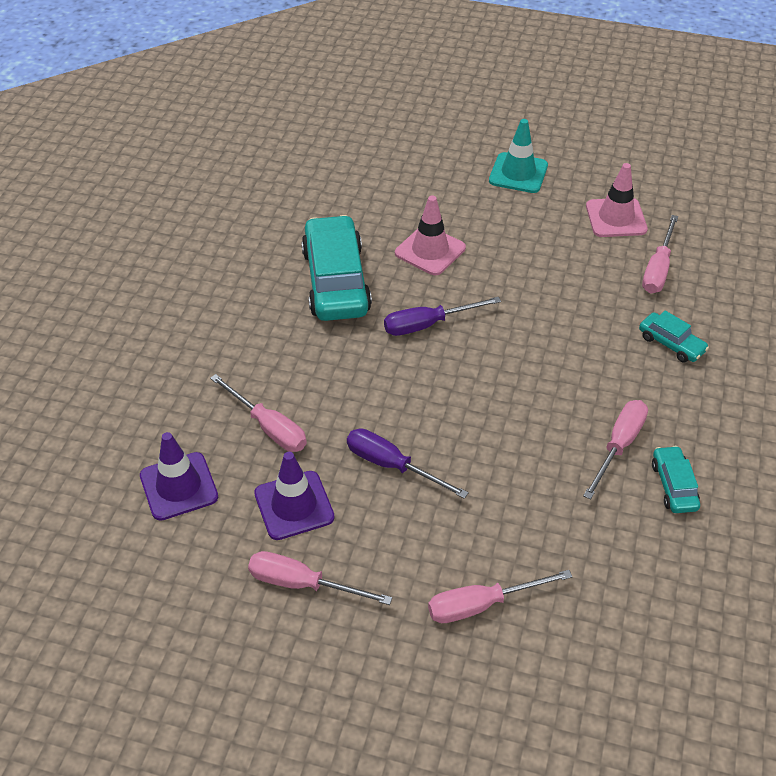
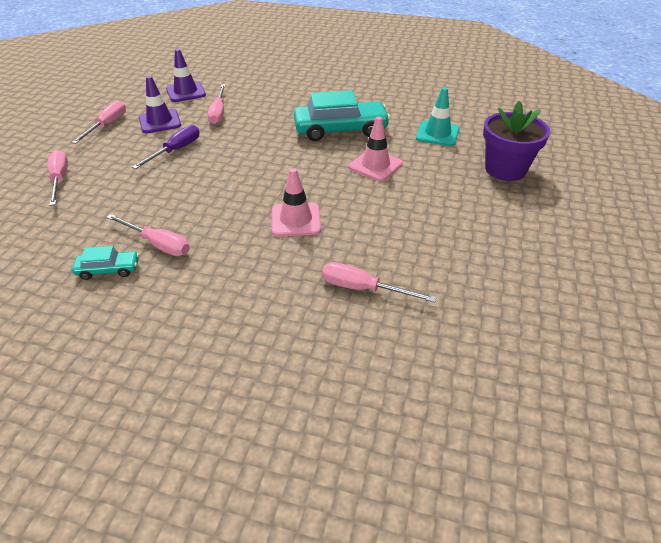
camera: 90 degrees right, 5 degrees down
(268, 427) = (218, 113): pink screwdriver -> pink screwdriver turned 45 degrees counterclockwise
(428, 324) = (297, 164): purple screwdriver -> none
(436, 148) = (505, 169): none -> purple flower pot
(518, 173) = (486, 211): turquoise traffic cone -> turquoise traffic cone (437, 134)
(616, 218) = (435, 267): pink traffic cone -> pink traffic cone (296, 220)
(671, 344) = (262, 286): turquoise car -> none

